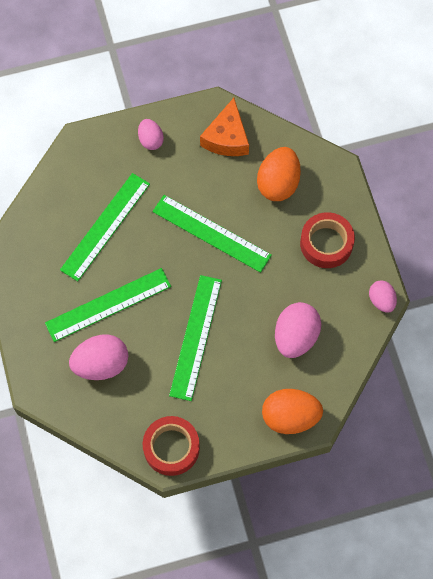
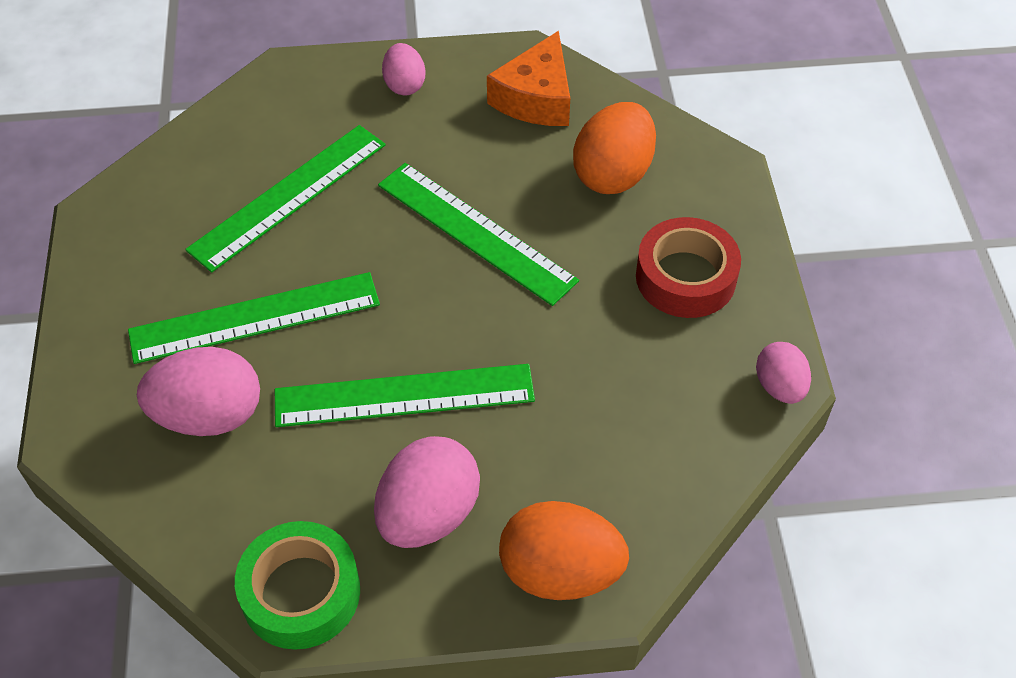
camera: 10 degrees right, 15 degrees down
(171, 448) = (301, 592): red tape -> green tape
(196, 337) = (404, 396): green ruler -> green ruler turned 60 degrees clockwise
(295, 337) = (599, 424): pink egg -> pink egg (428, 514)

